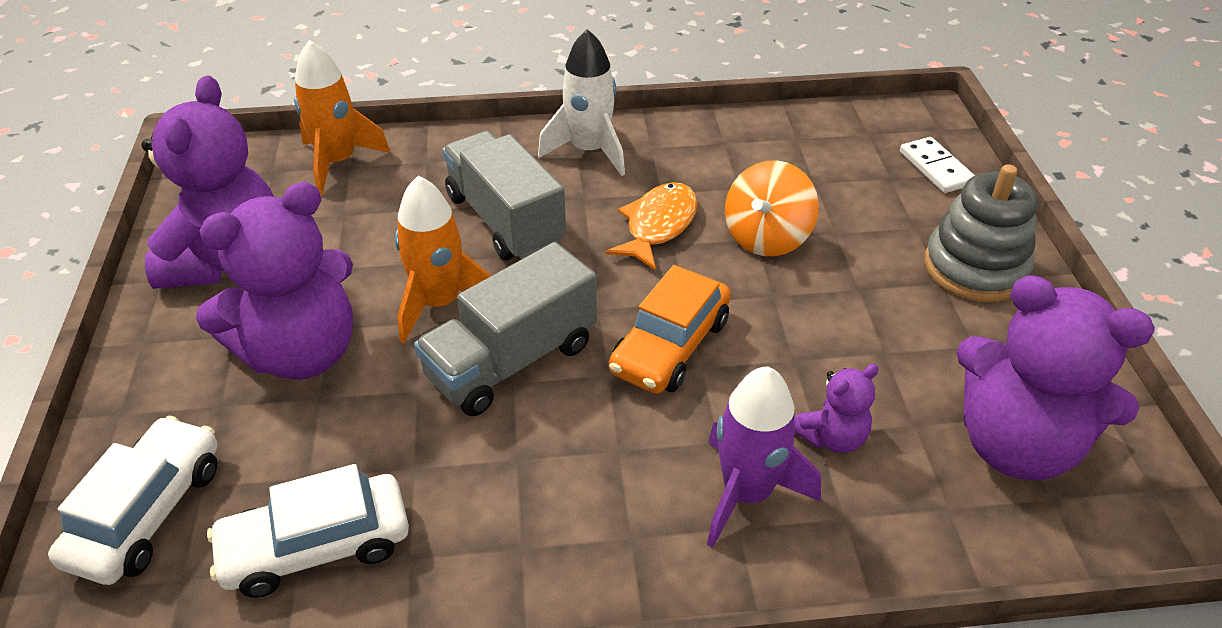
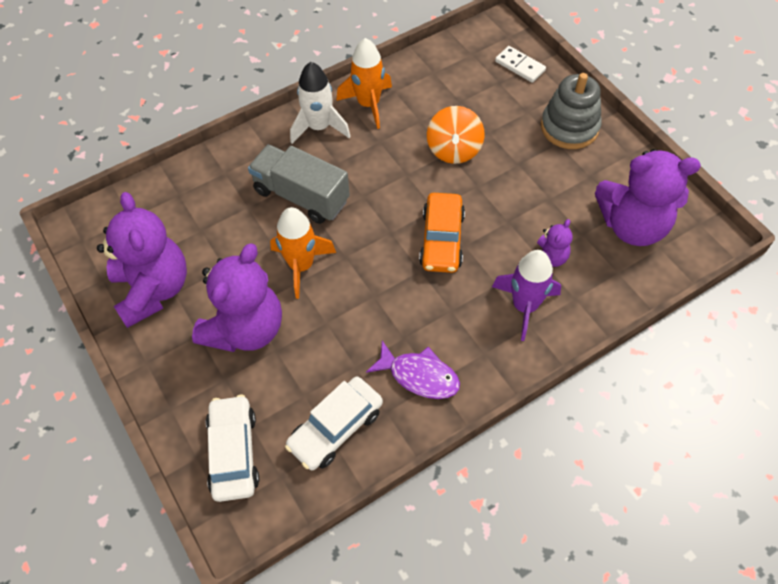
camera: 25 degrees left, 15 degrees up
(338, 162) = (169, 195): orange rocket -> orange rocket (368, 104)
(501, 526) = (419, 376): none -> purple fish
(512, 361) = (365, 284): grey truck -> none
(658, 226) = (391, 165): orange fish -> none

